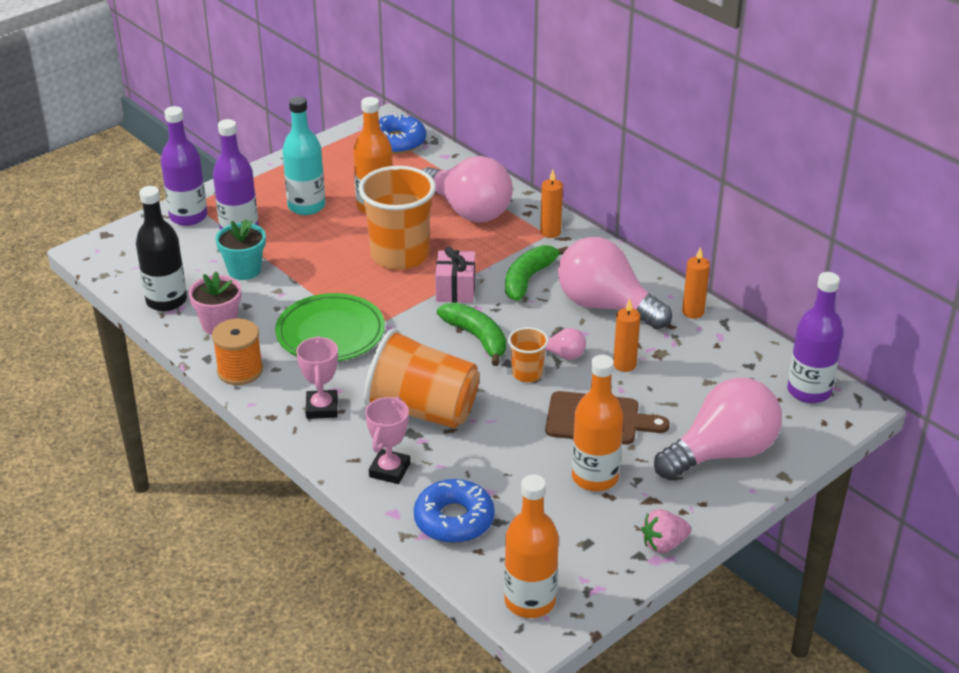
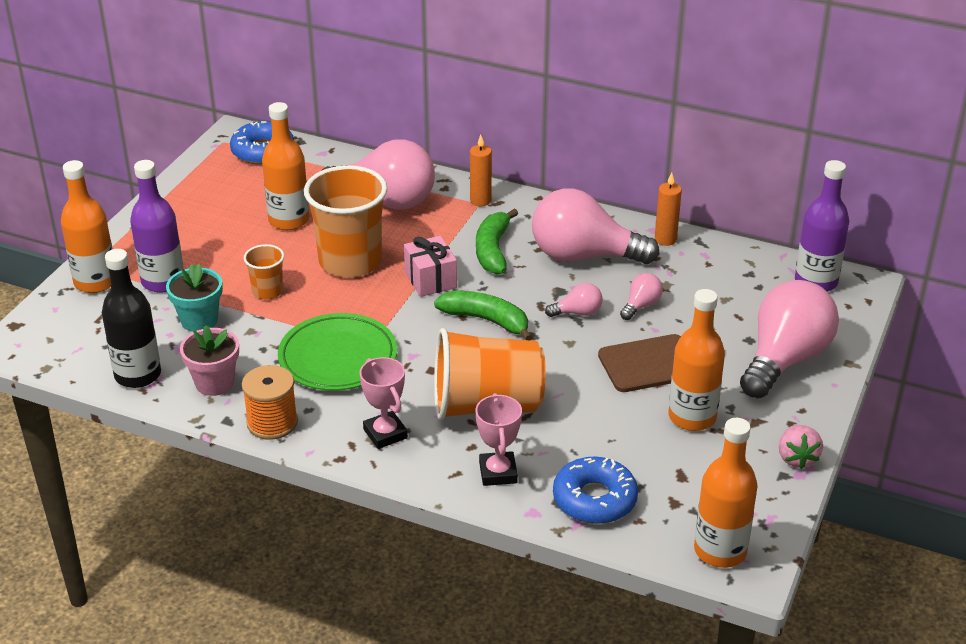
camera: 25 degrees left, 0 degrees up
(188, 216) = (95, 282): purple bottle -> orange bottle
(306, 206) = (216, 238): turquoise bottle -> none
(527, 373) = (559, 340): orange cup -> orange cup (267, 291)
(624, 365) = (641, 305): orange candle -> pink light bulb
(663, 544) = (797, 458): pink strawberry -> pink strawberry turned 45 degrees counterclockwise

